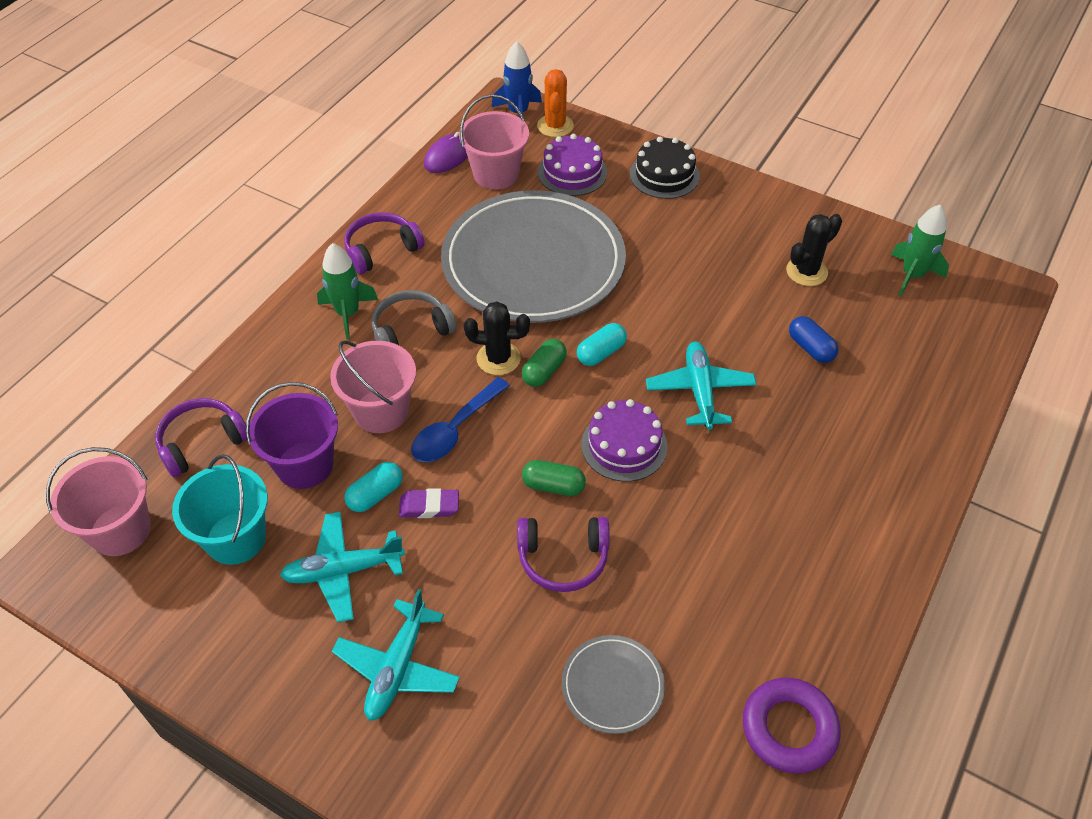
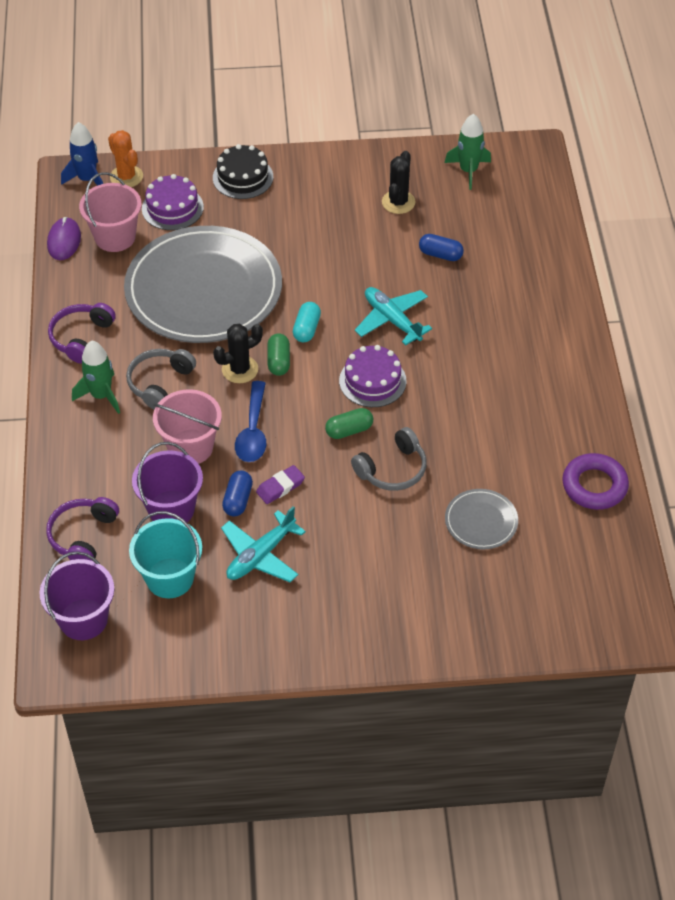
camera: 35 degrees left, 0 degrees up
(120, 530) = (83, 619): pink bucket -> purple bucket
(375, 495) = (238, 500): turquoise capsule -> blue capsule
(397, 668) = (347, 587): turquoise plane -> none
(563, 558) = (392, 469): purple headphones -> grey headphones

